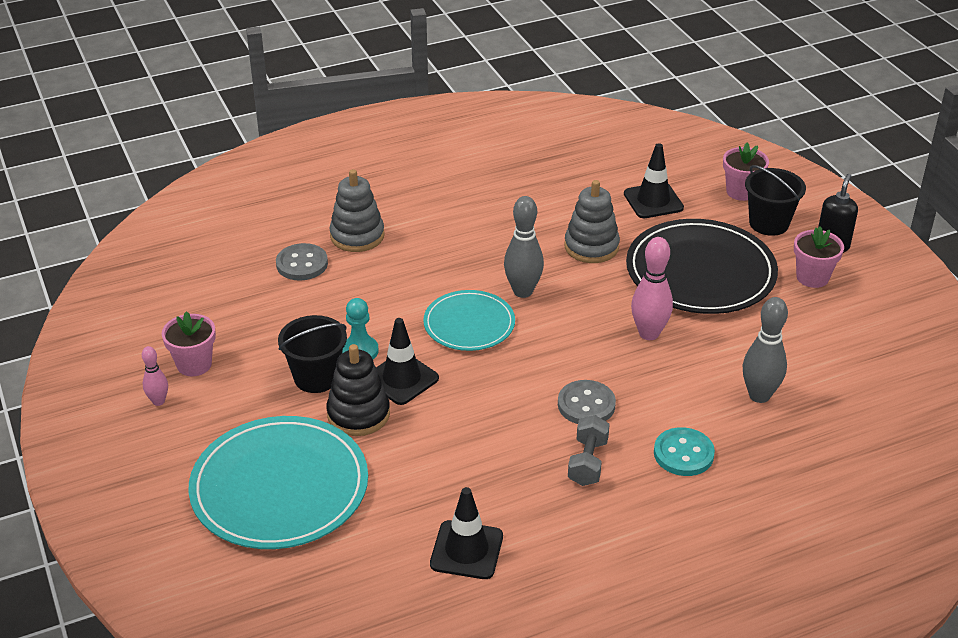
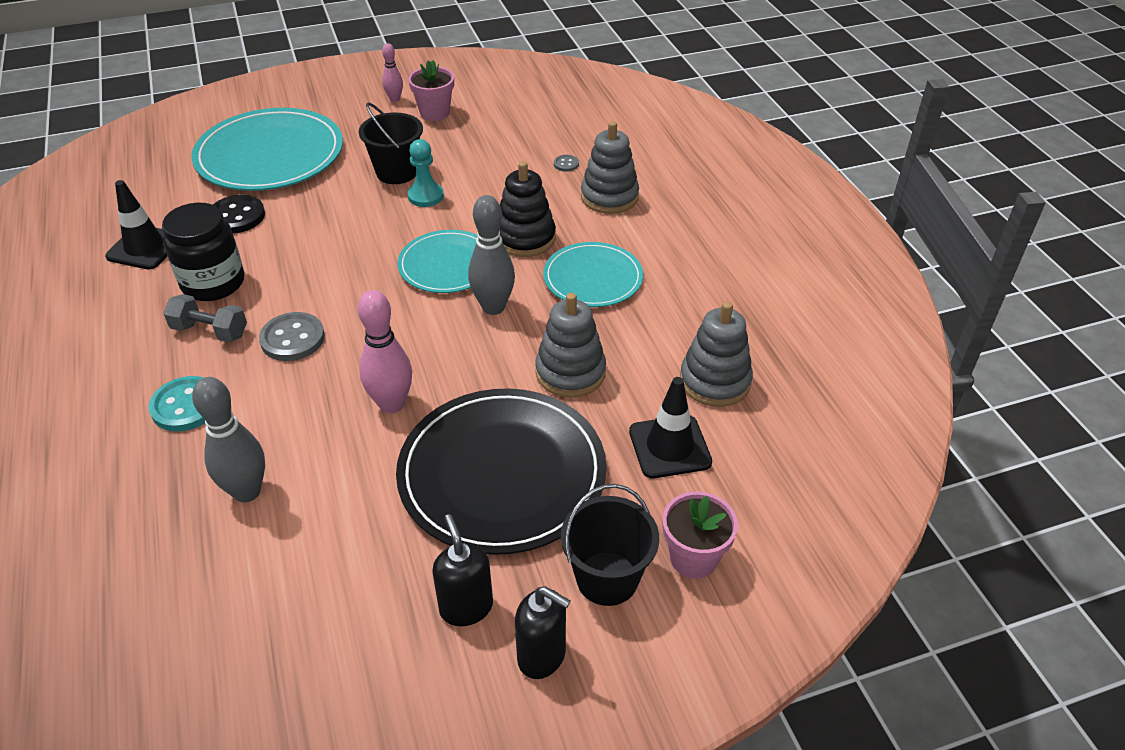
camera: 95 degrees right, 5 degrees up
(302, 264) = (566, 164): grey button -> grey button, size x0.49
(358, 414) = (339, 194): black stacking toy -> black stacking toy (525, 238)
(401, 379) = (377, 219): black traffic cone -> none
(403, 487) = (237, 216): none -> black button
(476, 240) = (593, 278): none -> turquoise plate
(518, 478) = (213, 283): none -> black jar
(585, 182) = (715, 381): none -> grey stacking toy
(812, 277) = (466, 607): pink flower pot -> black soap dispenser

